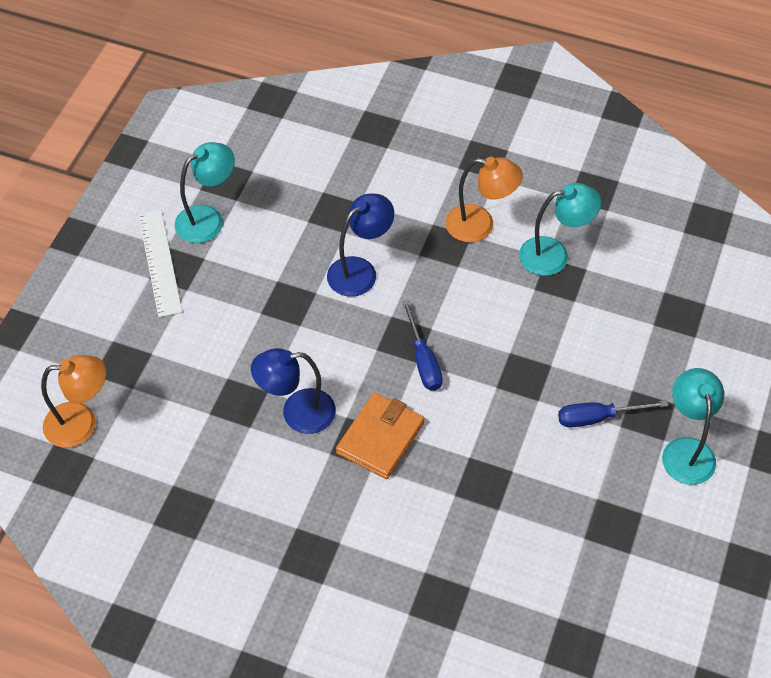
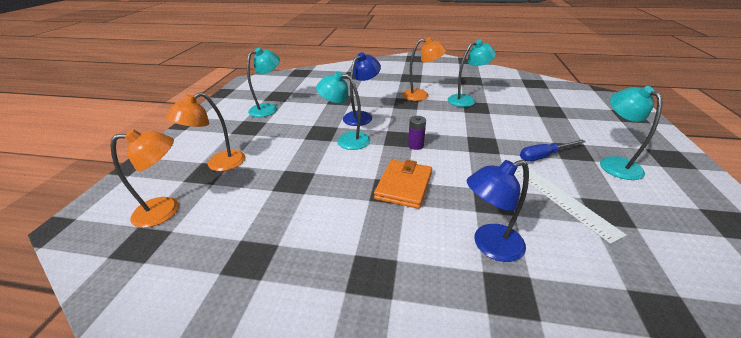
camera: 10 degrees left, 20 degrees down
(137, 350) = (219, 164): none -> orange lamp
(160, 262) = (238, 126): white ruler -> white ruler (563, 200)
(297, 413) = (338, 181): blue lamp -> blue lamp (489, 245)
(323, 328) = (346, 140): none -> turquoise lamp
(423, 360) = (415, 145): blue screwdriver -> purple battery

